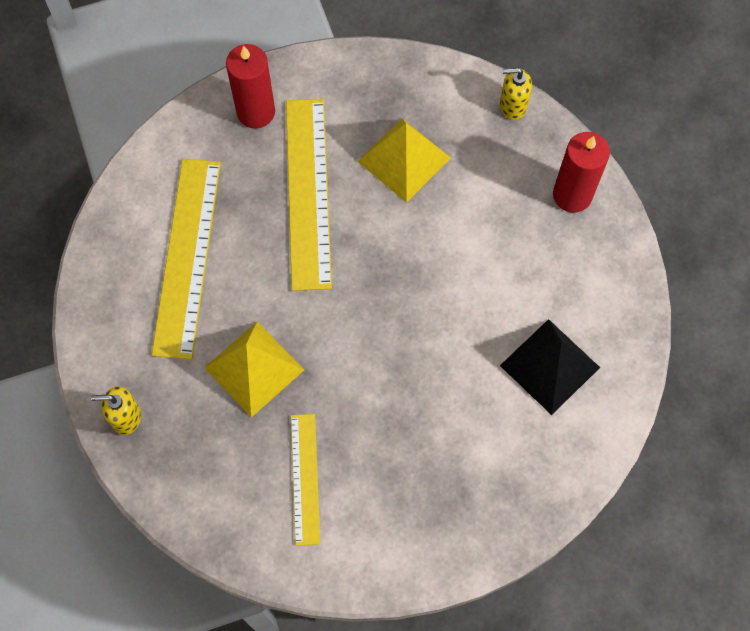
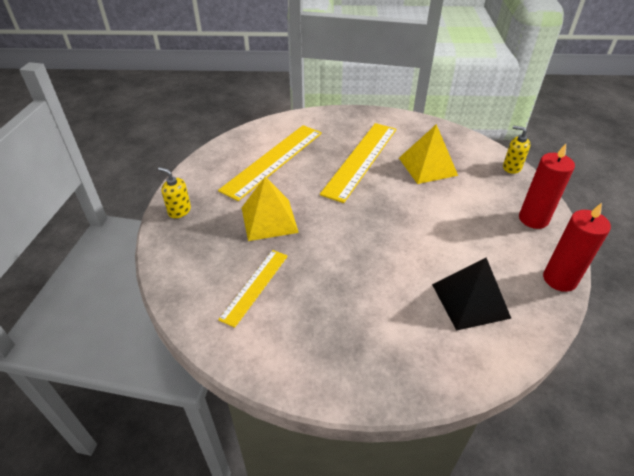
camera: 30 degrees right, 25 degrees down
(256, 112) = (355, 122): red candle -> red candle (559, 279)

